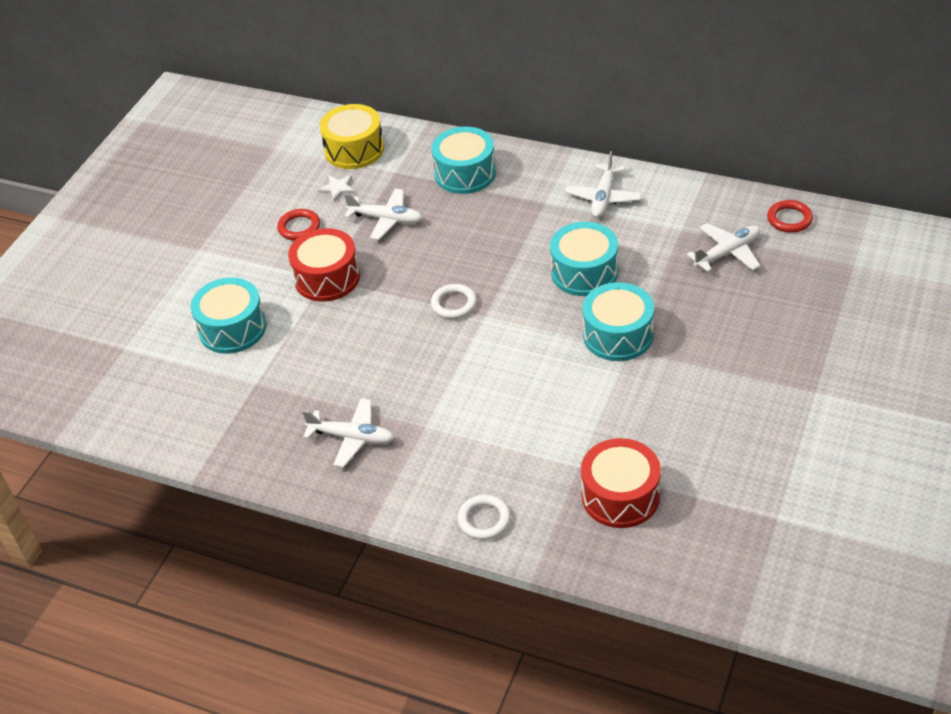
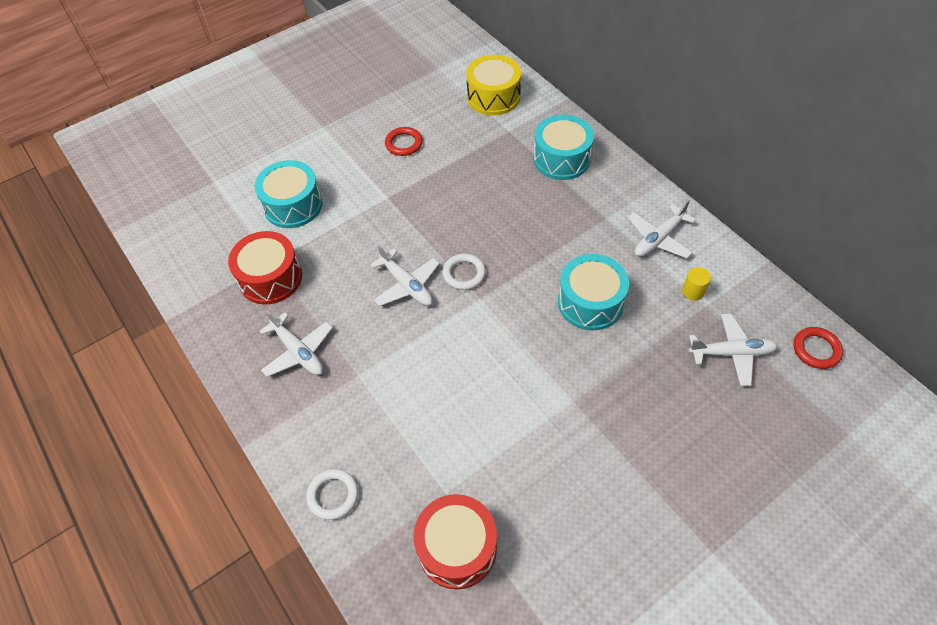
camera: 30 degrees right, 10 degrees up
(327, 278) = (390, 198): red drum -> red drum (270, 278)
(337, 189) = (456, 124): white star -> none
(386, 219) = (471, 169): white plane -> white plane (407, 285)
(618, 335) = (574, 381): turquoise drum -> none
(663, 224) = (693, 291): none -> yellow cylinder

